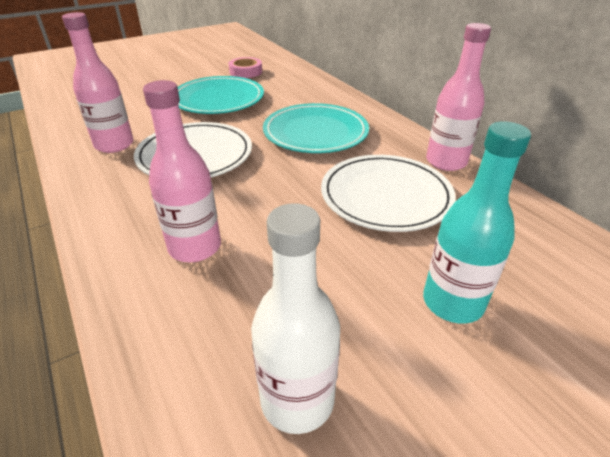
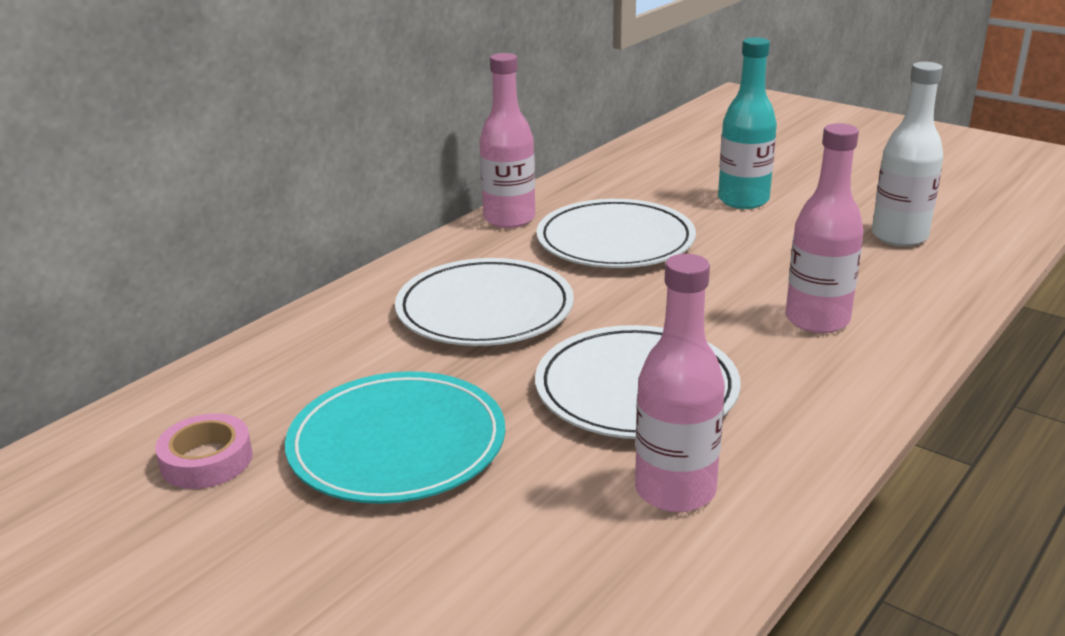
camera: 110 degrees left, 10 degrees down
(315, 132) = (485, 309): turquoise plate -> white plate

